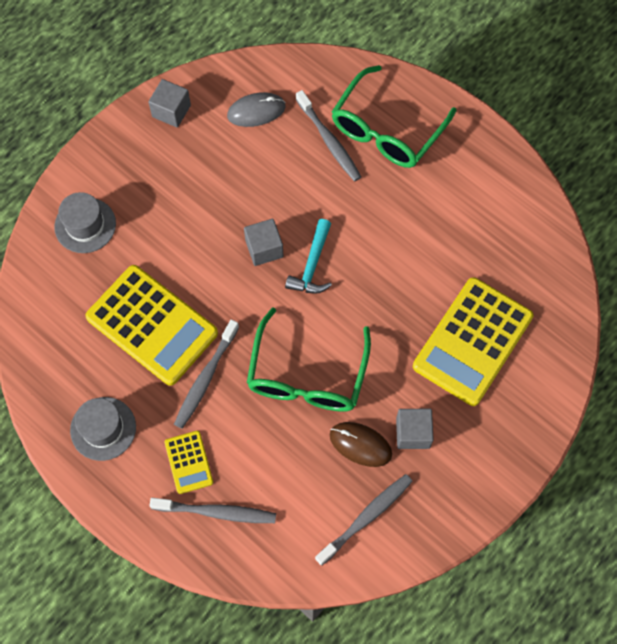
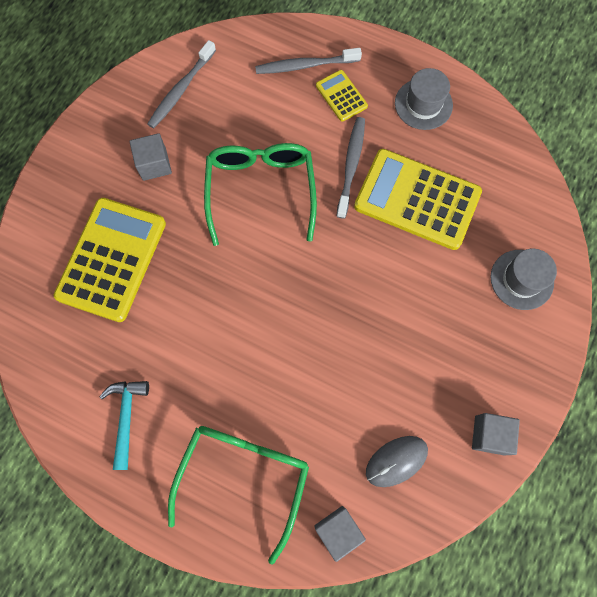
camera: 165 degrees right, 5 degrees up
(264, 248) = (337, 301): grey cube -> grey cube (338, 530)
(312, 265) = (284, 296): turquoise hammer -> turquoise hammer (126, 417)
(329, 140) = (305, 445): grey toothbrush -> none
(360, 445) = (198, 144): brown mouse -> none

